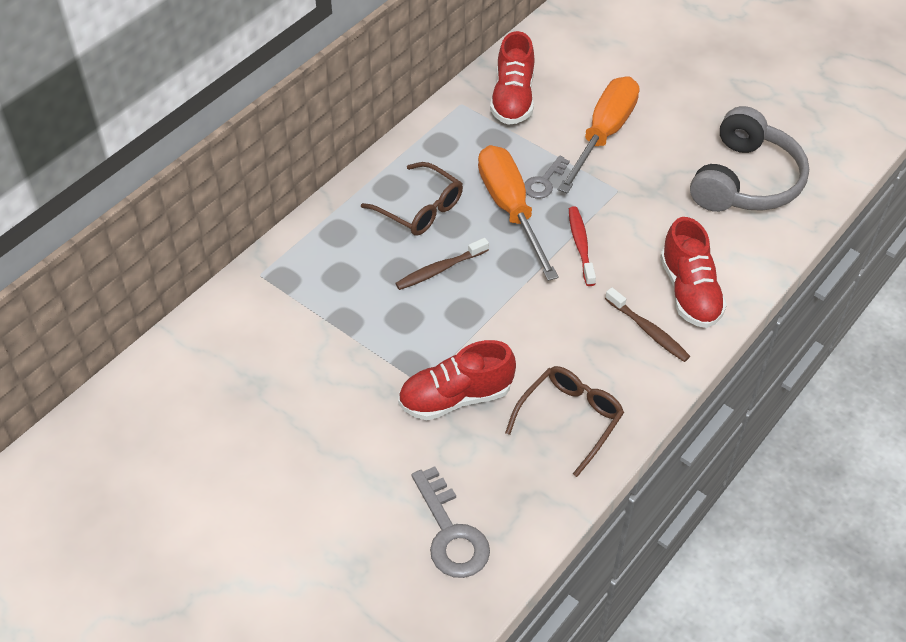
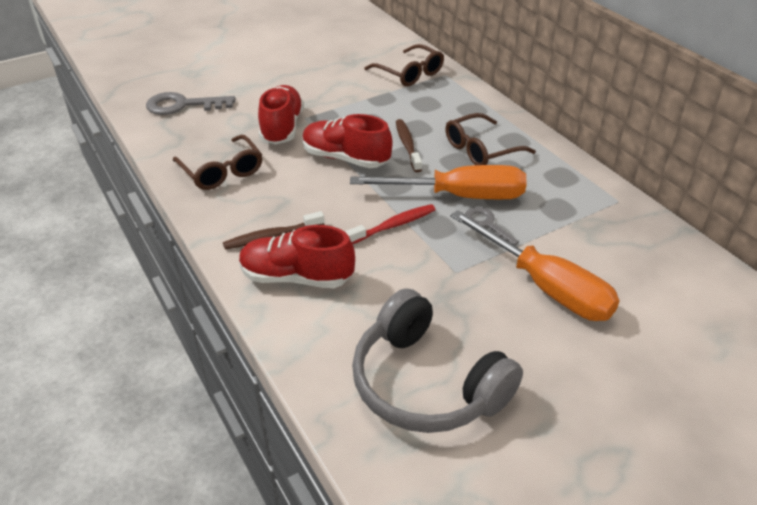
camera: 110 degrees right, 10 degrees down
(269, 310) = (409, 73): none -> brown glasses
(513, 99) = (619, 235): red shoe -> red shoe (345, 158)
(581, 245) = (394, 225): red toothbrush -> red toothbrush turned 45 degrees counterclockwise

